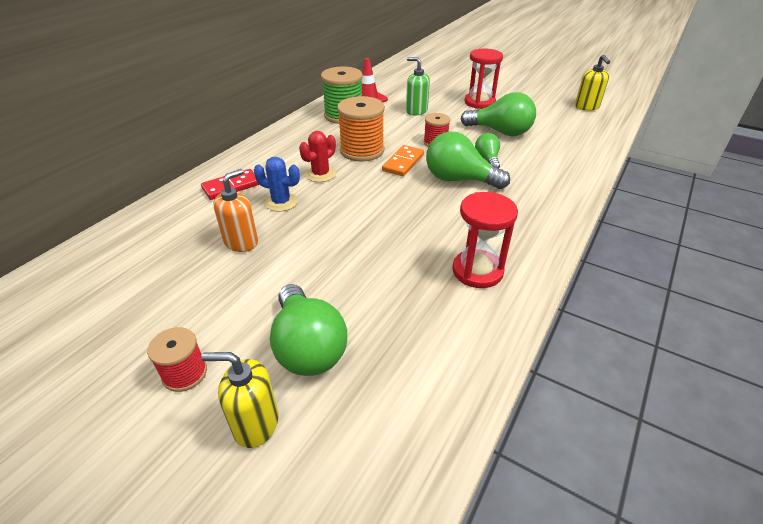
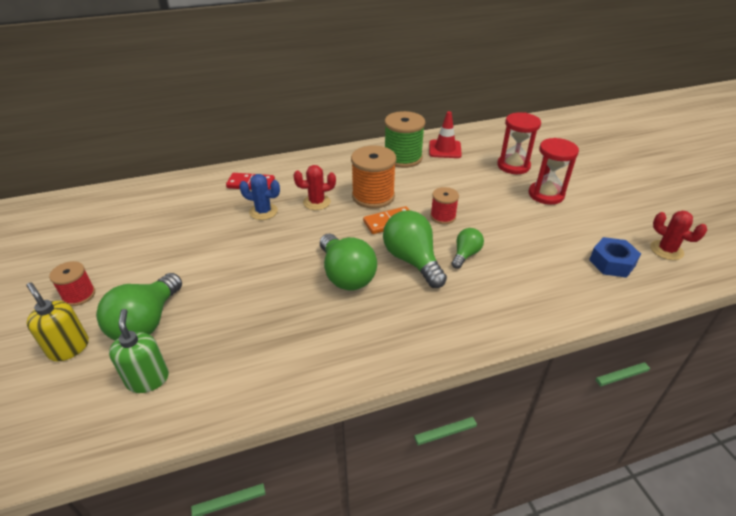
camera: 40 degrees right, 0 degrees up
(241, 242) = (205, 229): orange soap dispenser -> none
(281, 202) = (263, 212): blue cactus -> blue cactus turned 45 degrees counterclockwise
(416, 111) = (470, 178): green soap dispenser -> green soap dispenser (148, 379)
(477, 271) = (313, 343): red hourglass -> red hourglass (513, 166)
(500, 132) = (520, 234): green light bulb -> green light bulb (346, 275)
(572, 126) = (612, 263): none -> blue nut
(587, 107) = (666, 250): yellow soap dispenser -> red cactus

